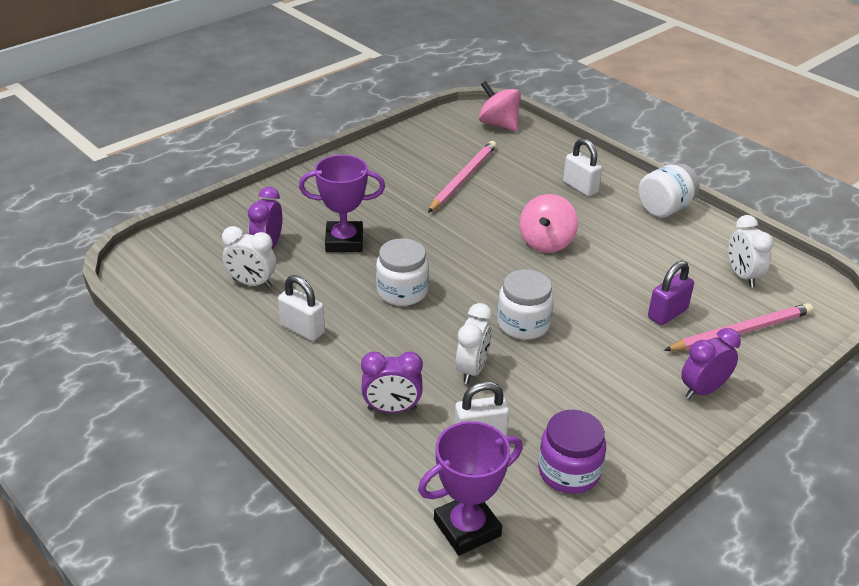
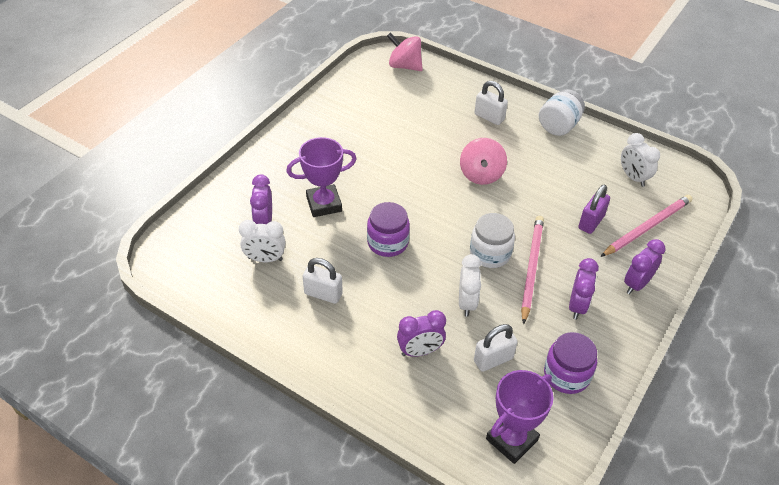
camera: 15 degrees left, 10 degrees up
(402, 291) = (387, 242): white jar -> purple jar
(463, 178) = (396, 125): pink pencil -> pink pencil (531, 268)
(613, 399) = (577, 306): none -> purple clock

